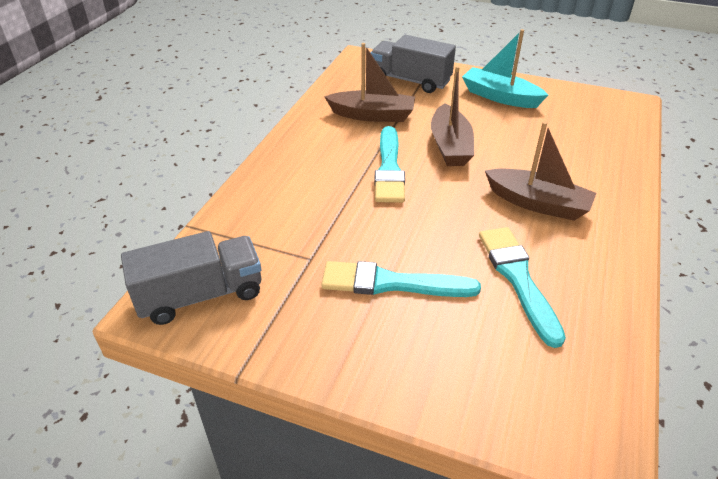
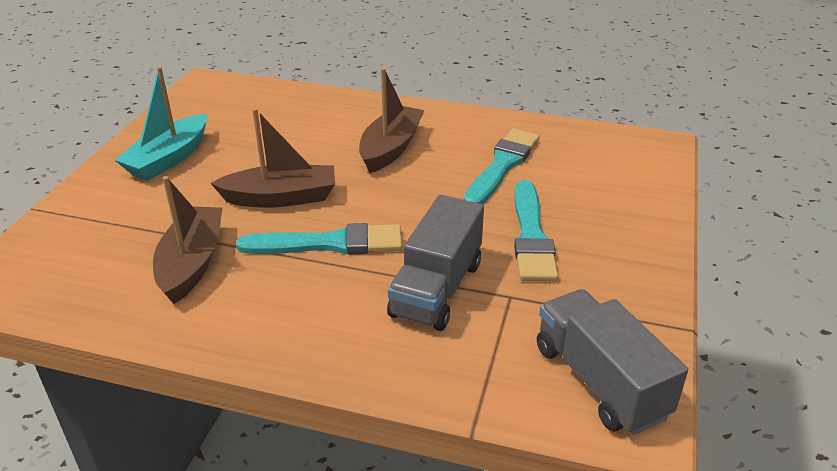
camera: 95 degrees left, 5 degrees down
(410, 80) = (95, 230): grey truck -> grey truck (437, 289)
(518, 278) = (502, 165): turquoise brush -> turquoise brush turned 135 degrees clockwise

